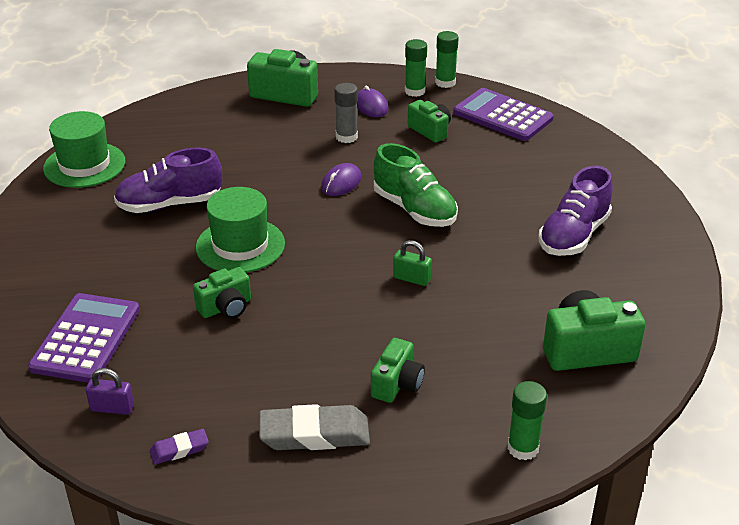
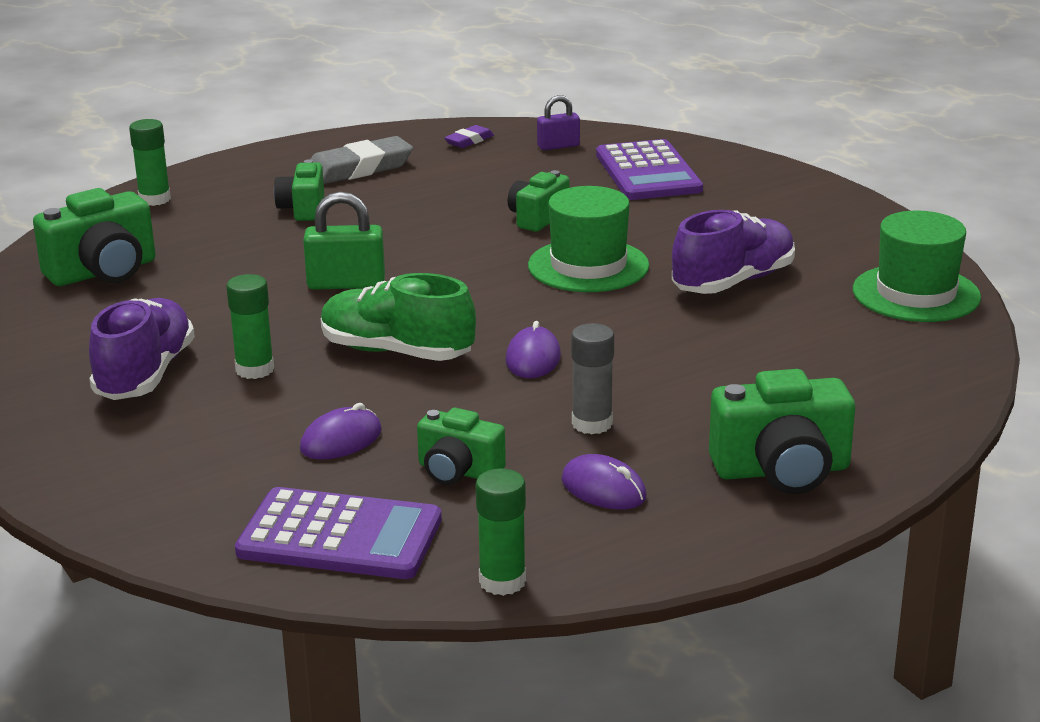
camera: 155 degrees right, 10 degrees down
(411, 279) = (346, 284): green padlock -> green padlock, size x1.57
(415, 91) = (549, 543): green glue stick -> green glue stick (255, 369)
(478, 161) = (341, 440): none -> purple mouse

